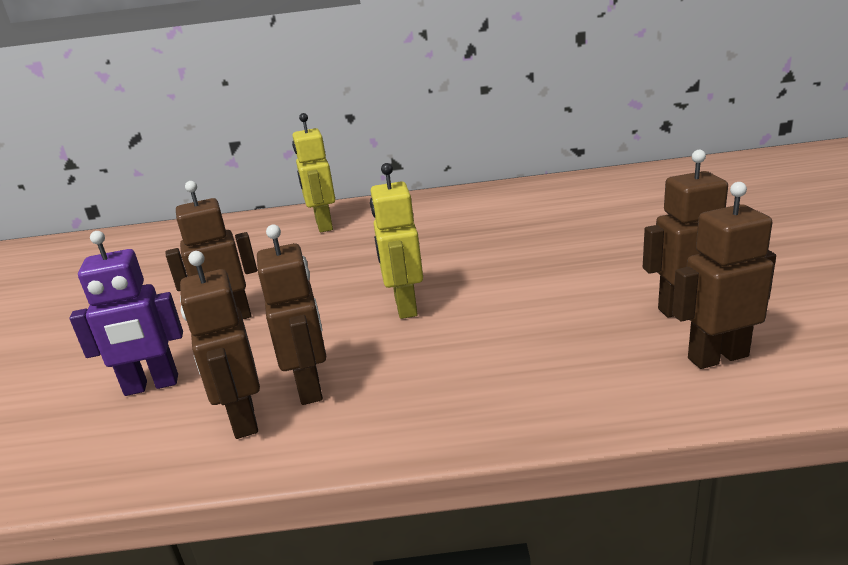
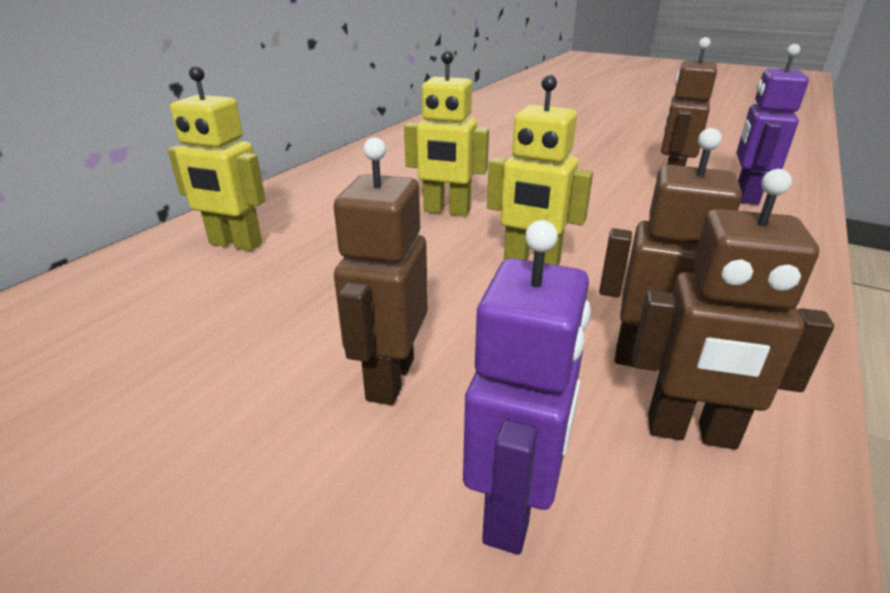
camera: 60 degrees left, 5 degrees up
(450, 252) = (446, 211): none -> yellow robot
(717, 357) = (746, 196): brown robot -> purple robot

